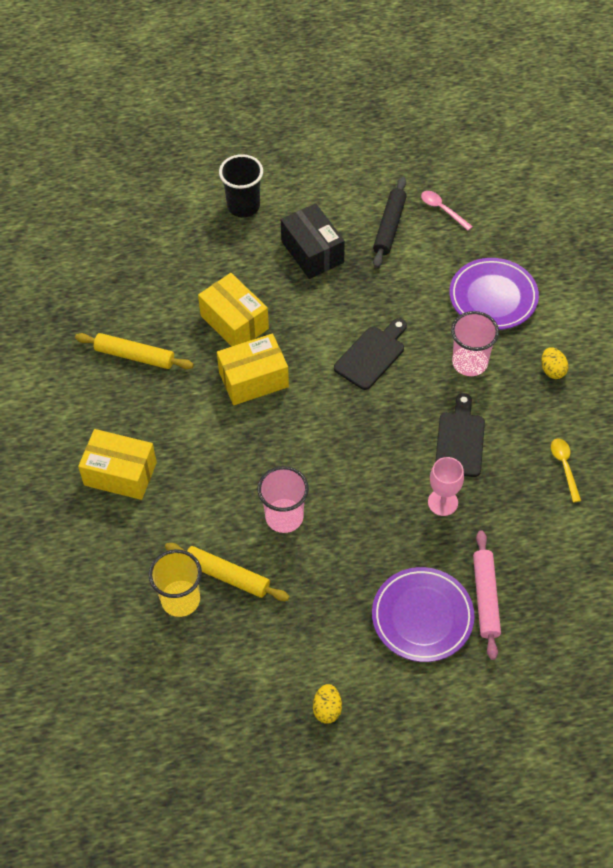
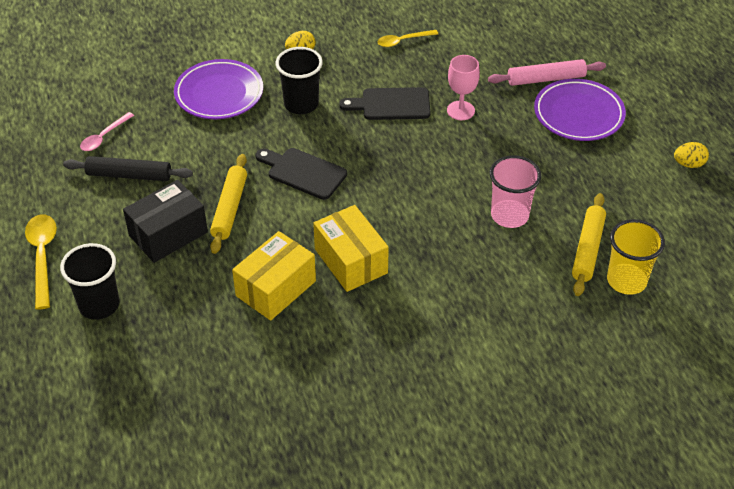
camera: 100 degrees left, 10 degrees down
(120, 474) = (499, 357): yellow box -> none
(134, 356) = (337, 374): yellow rolling pin -> yellow rolling pin (229, 208)
(303, 170) = (42, 257): none -> yellow spoon
(469, 363) = (301, 104): pink cup -> black cup

